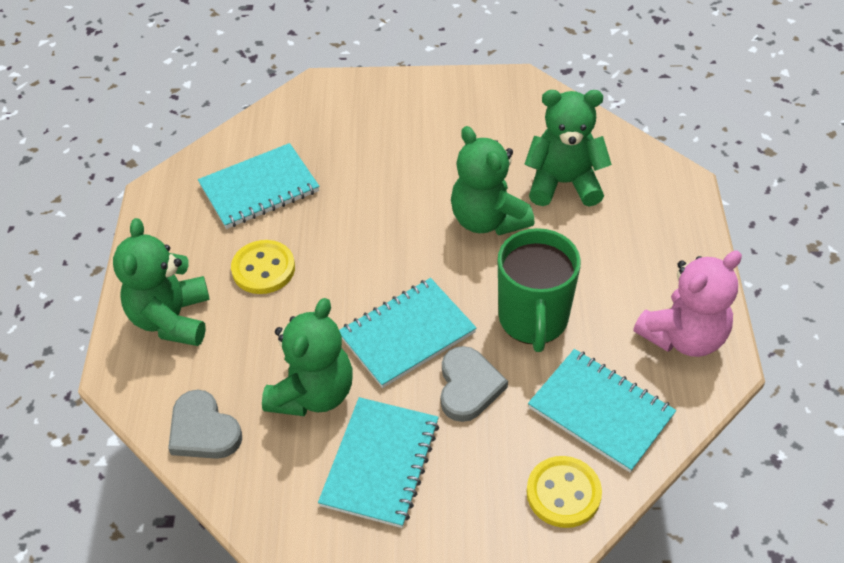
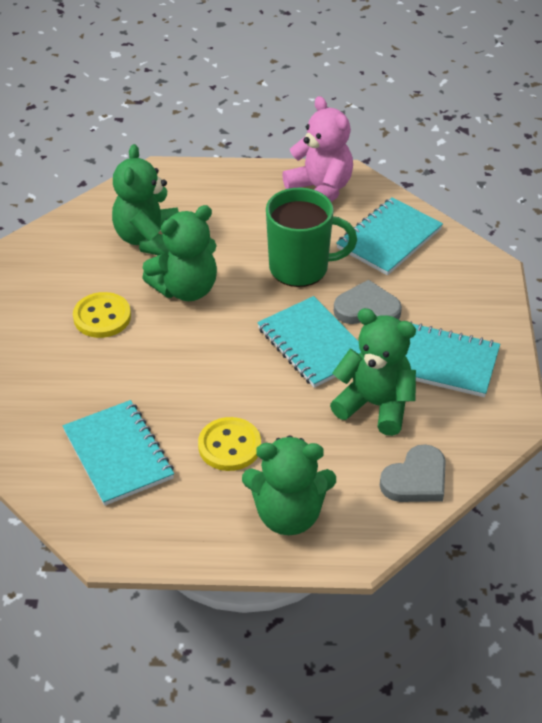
camera: 90 degrees left, 5 degrees down
(563, 493) = (460, 263): yellow button -> yellow button (102, 317)

